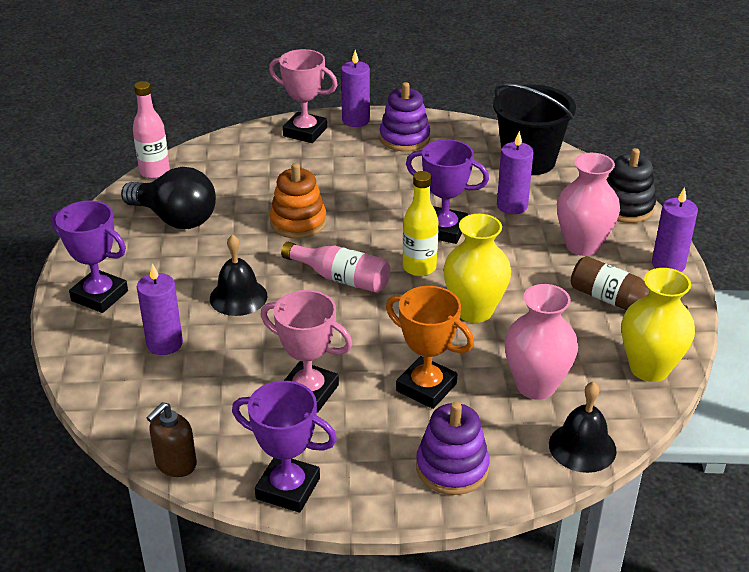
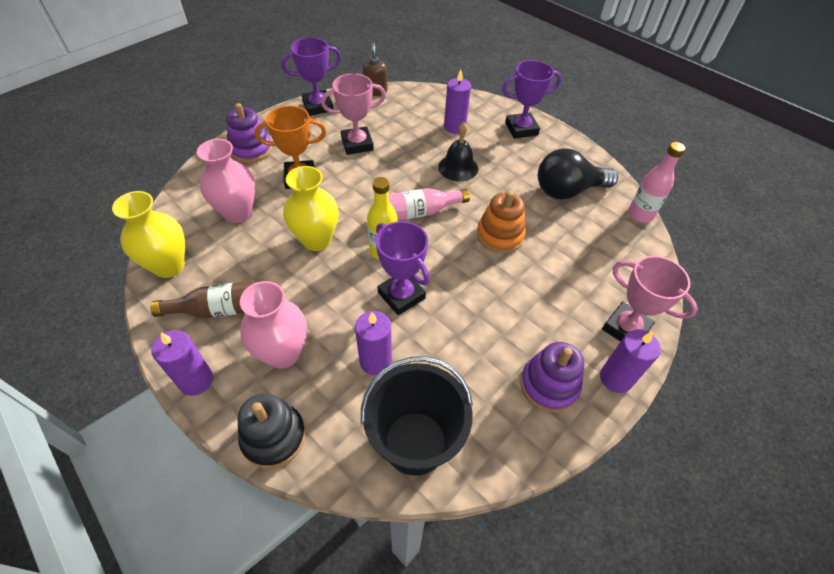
camera: 135 degrees right, 15 degrees up
(305, 132) = (625, 328): pink trophy -> pink trophy turned 60 degrees clockwise
(444, 230) = (401, 295): purple trophy -> purple trophy turned 75 degrees clockwise
(582, 447) = (187, 193): black bell -> none

